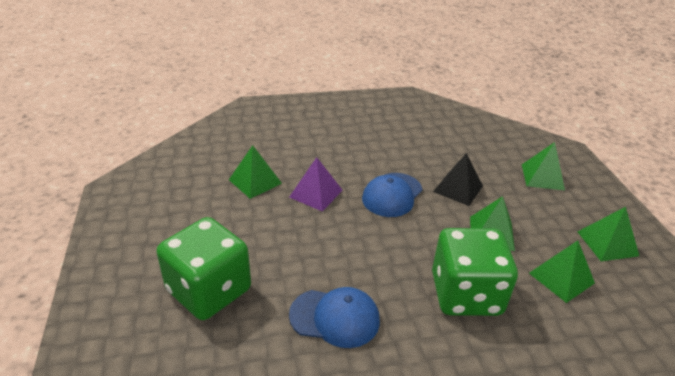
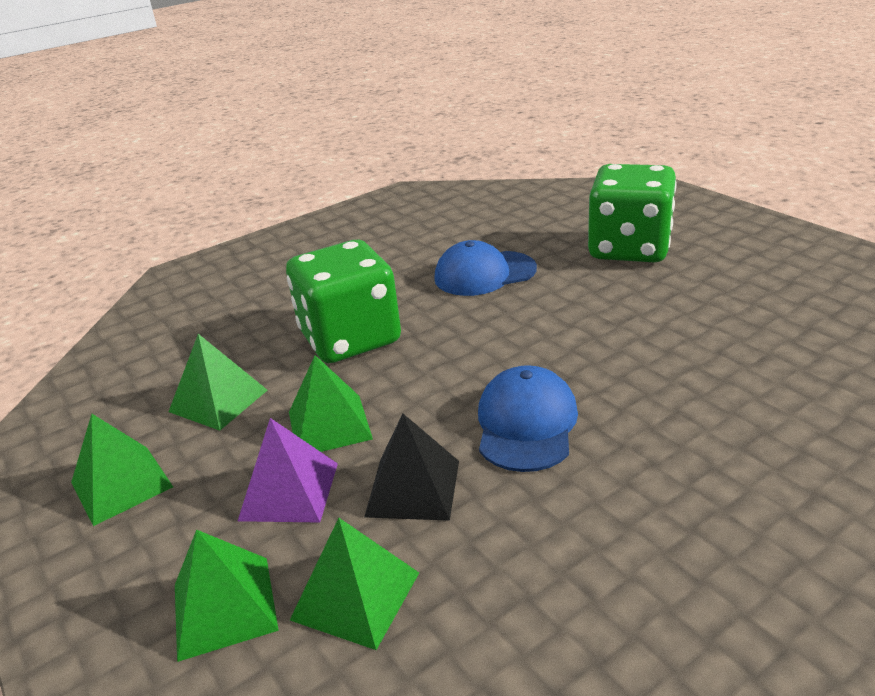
camera: 160 degrees right, 5 degrees down
(255, 181) = (760, 356): green pyramid -> green pyramid (355, 595)
(316, 193) = (648, 376): purple pyramid -> purple pyramid (289, 491)

